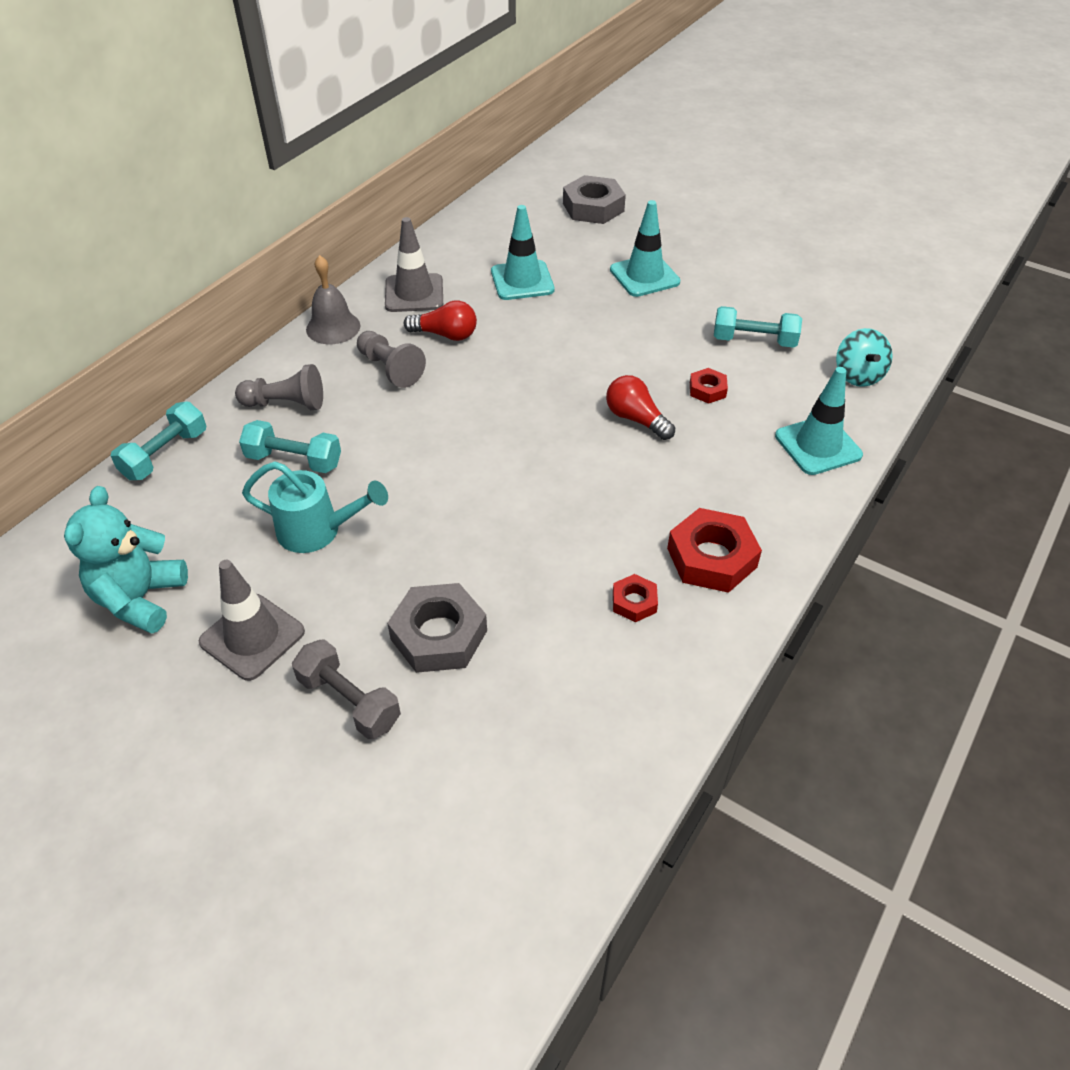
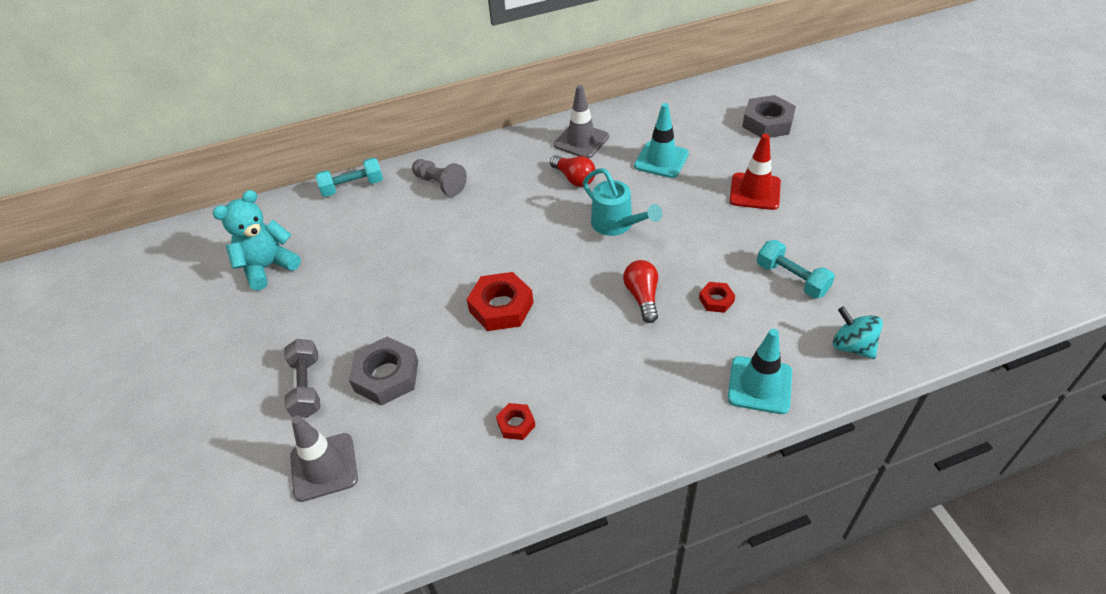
camera: 40 degrees right, 0 degrees up
(252, 637) = (297, 319): grey traffic cone -> grey traffic cone (324, 467)
(294, 460) = (412, 223): turquoise dumbbell -> none
(317, 531) = (384, 274): turquoise watering can -> turquoise watering can (616, 224)
(333, 327) = (511, 144): grey bell -> none
(390, 369) = (519, 187): grey pawn -> none
(644, 276) = (755, 191): turquoise traffic cone -> red traffic cone
(712, 557) = (596, 424): red nut -> red nut (501, 307)
(858, 375) = (852, 346): turquoise spinning top -> turquoise spinning top turned 105 degrees clockwise

